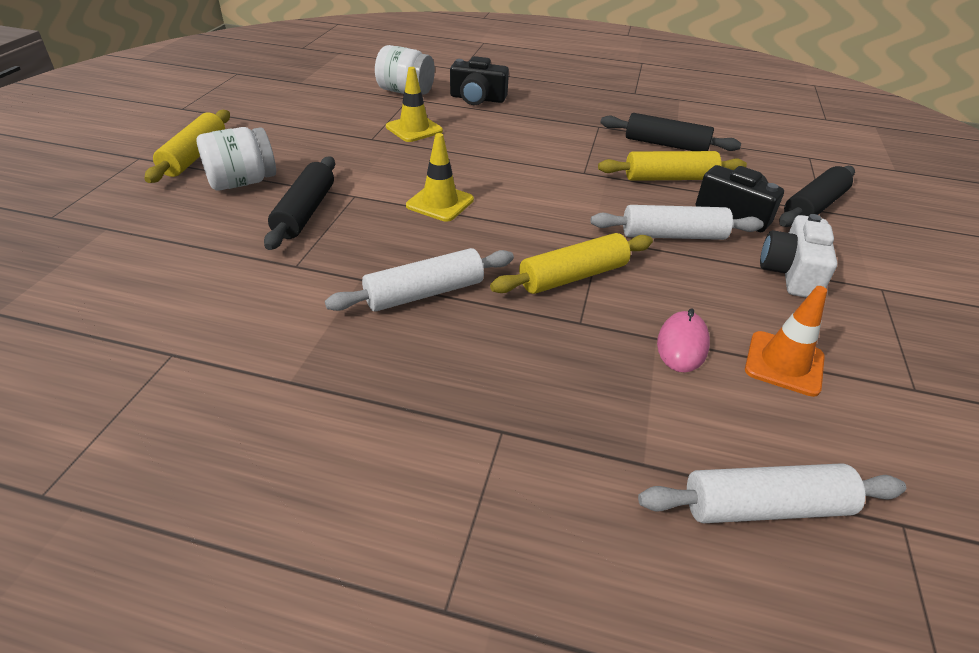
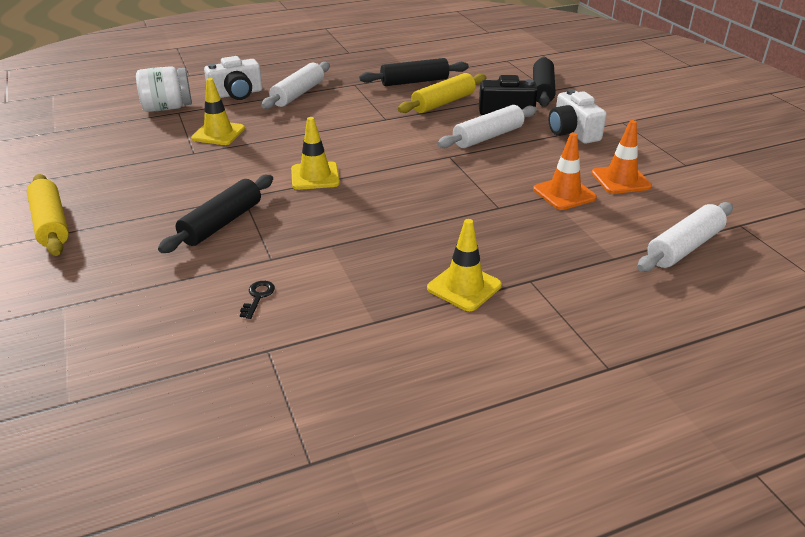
camera: 35 degrees left, 5 degrees down
(236, 297) = (258, 297): none -> black key
(242, 182) = (132, 225): white jar -> none
(305, 212) = (222, 223): black rolling pin -> black rolling pin turned 60 degrees clockwise
(422, 395) = (464, 287): none -> yellow traffic cone
(424, 293) = (386, 234): white rolling pin -> white rolling pin (298, 94)
(477, 98) = (236, 94): black camera -> white camera
(573, 276) = (462, 184): yellow rolling pin -> none
(682, 344) = (564, 193): pink mouse -> orange traffic cone

